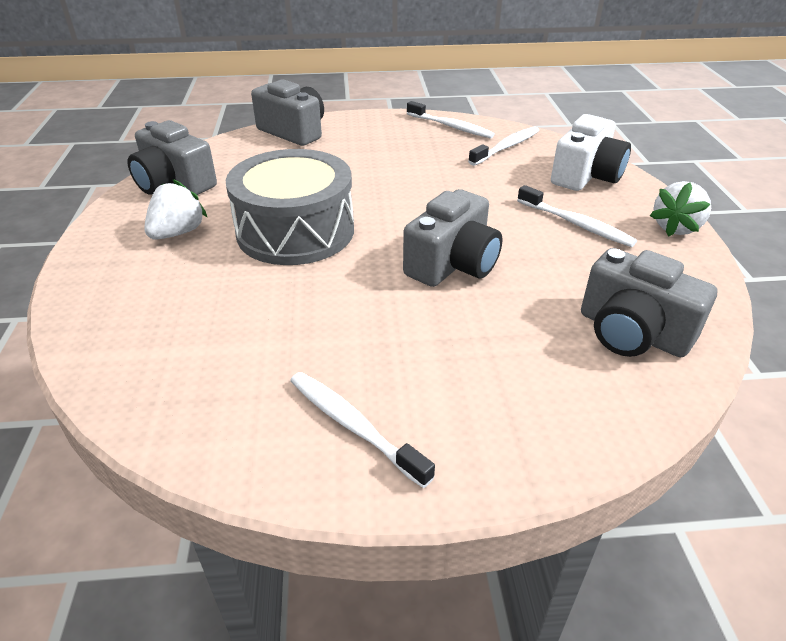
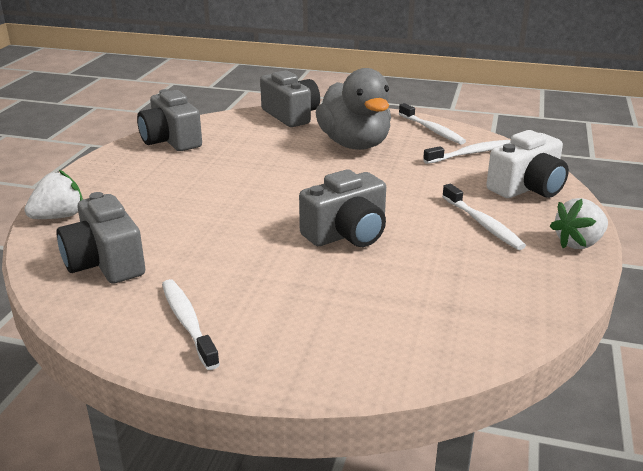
camera: 20 degrees right, 10 degrees down
(178, 233) = (151, 175): white strawberry -> white strawberry (59, 217)
(295, 231) = (239, 188): grey drum -> none
(385, 155) = (355, 144): none -> grey duck
(632, 332) = (461, 312): grey camera -> grey camera (105, 263)

